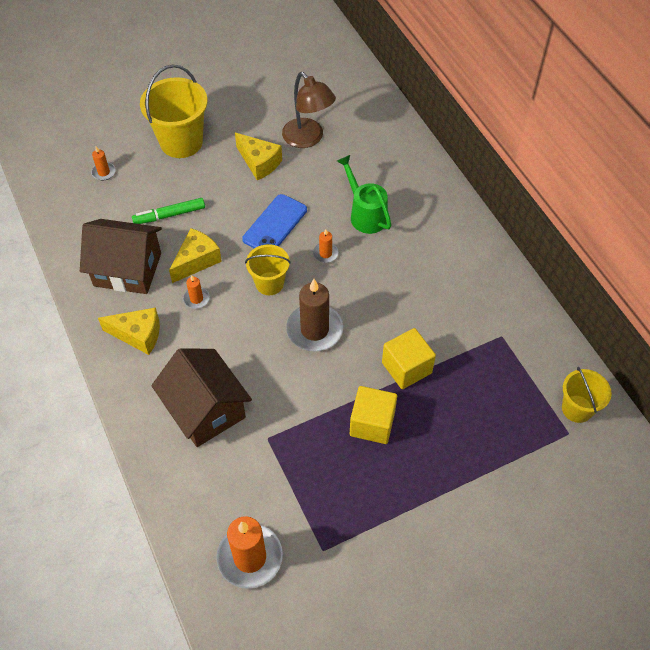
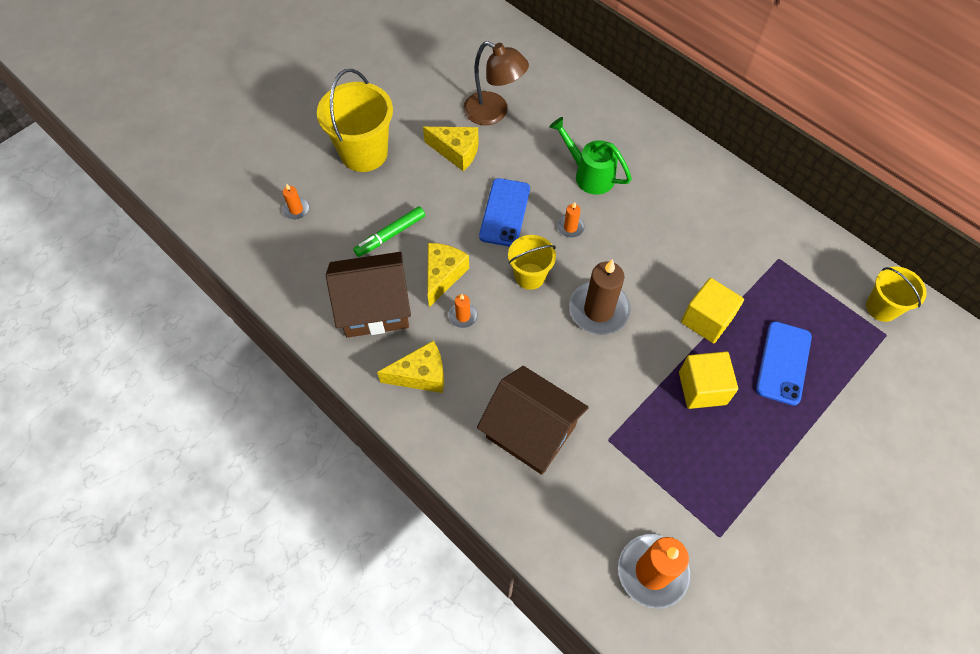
camera: 20 degrees left, 5 degrees up
(457, 426) = (783, 363): none -> blue phone

